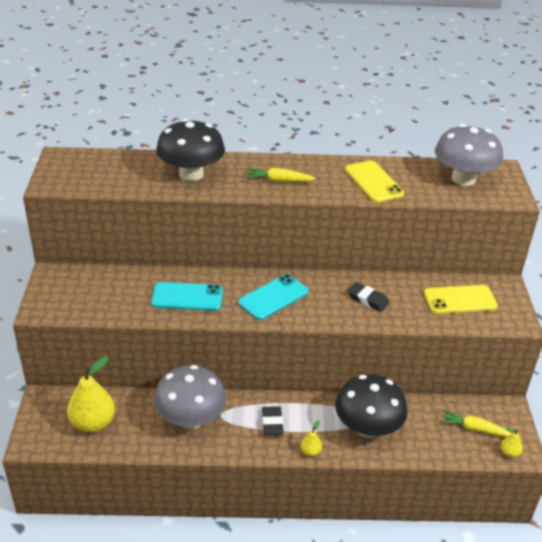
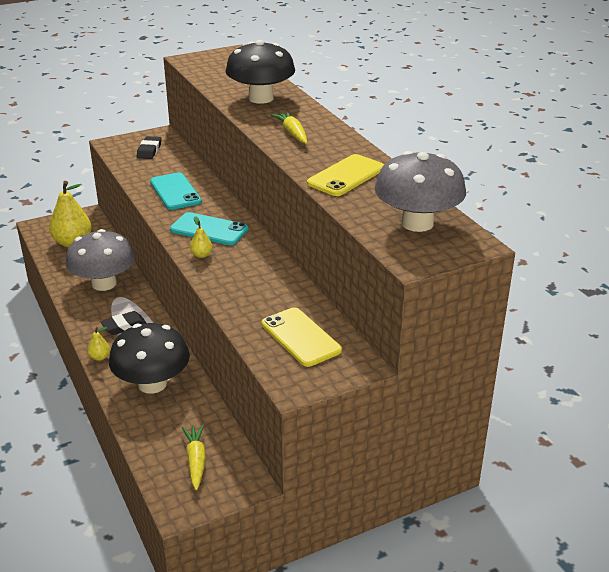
camera: 65 degrees right, 5 degrees down
(368, 299) = (249, 279): black eraser -> black eraser (149, 150)
(509, 453) = (174, 497): yellow pear -> yellow pear (201, 255)

